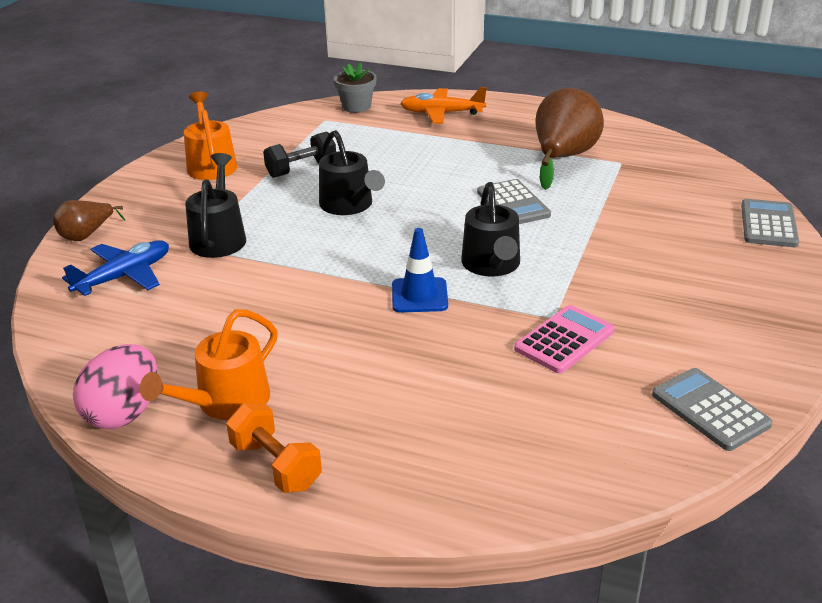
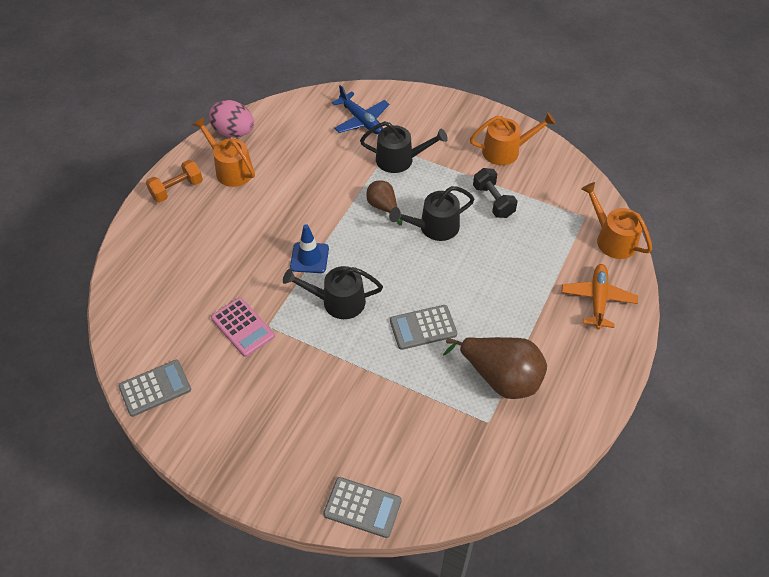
camera: 95 degrees right, 20 degrees up
(86, 235) = (413, 99): brown pear -> brown pear (383, 207)
(356, 106) = (612, 239): grey flower pot -> orange watering can

